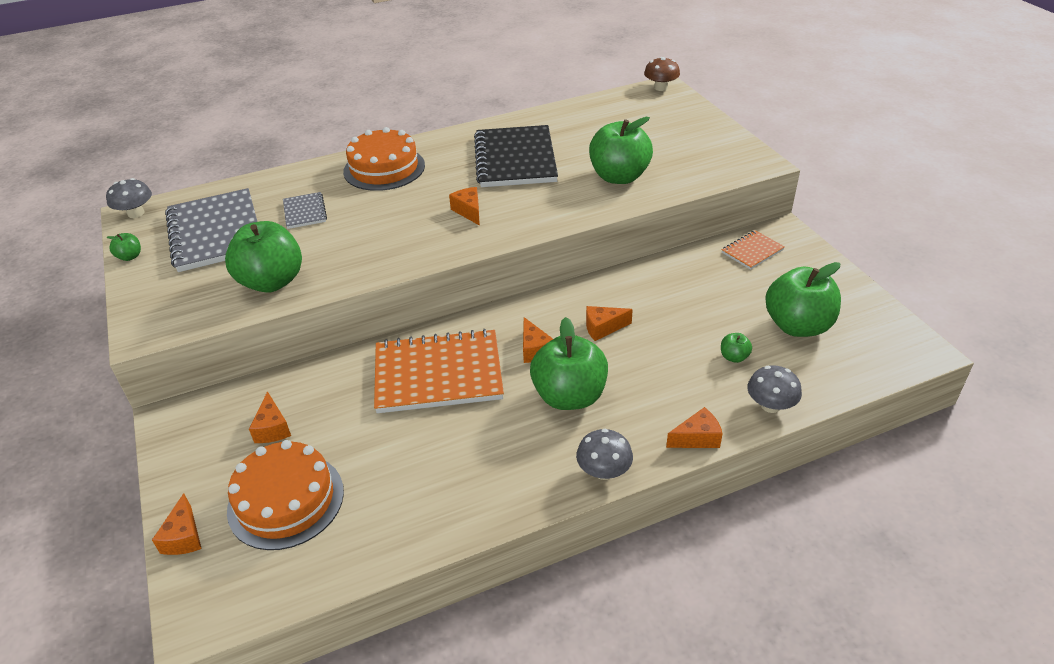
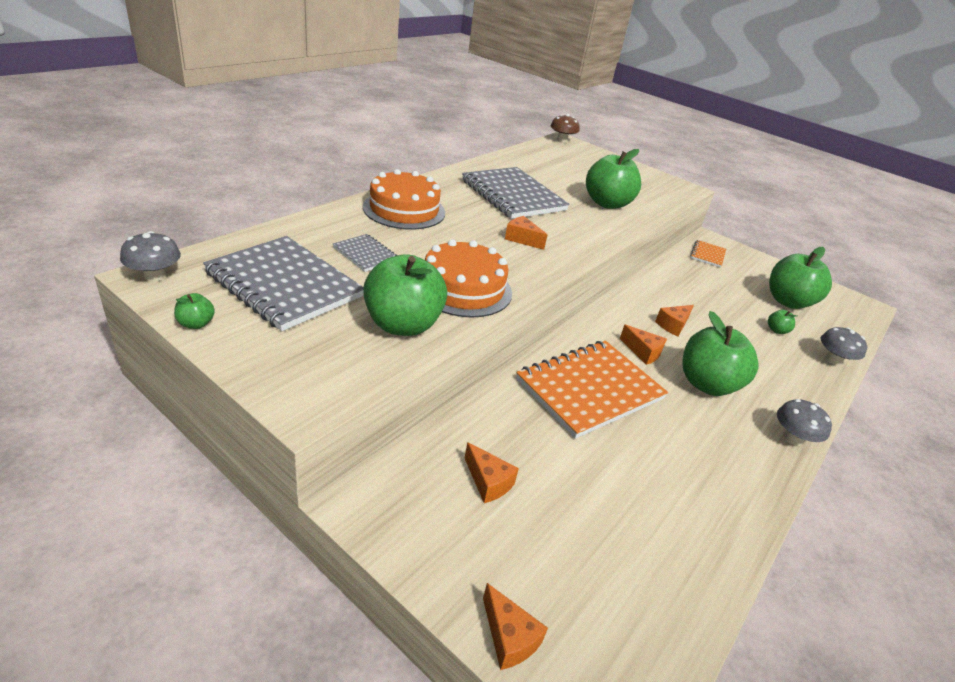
camera: 35 degrees left, 5 degrees down
(286, 500) = (576, 553): orange cake -> orange cake (463, 288)
(515, 159) = (513, 195): black notebook -> grey notebook
(697, 438) = (820, 395): orange cheese -> none

